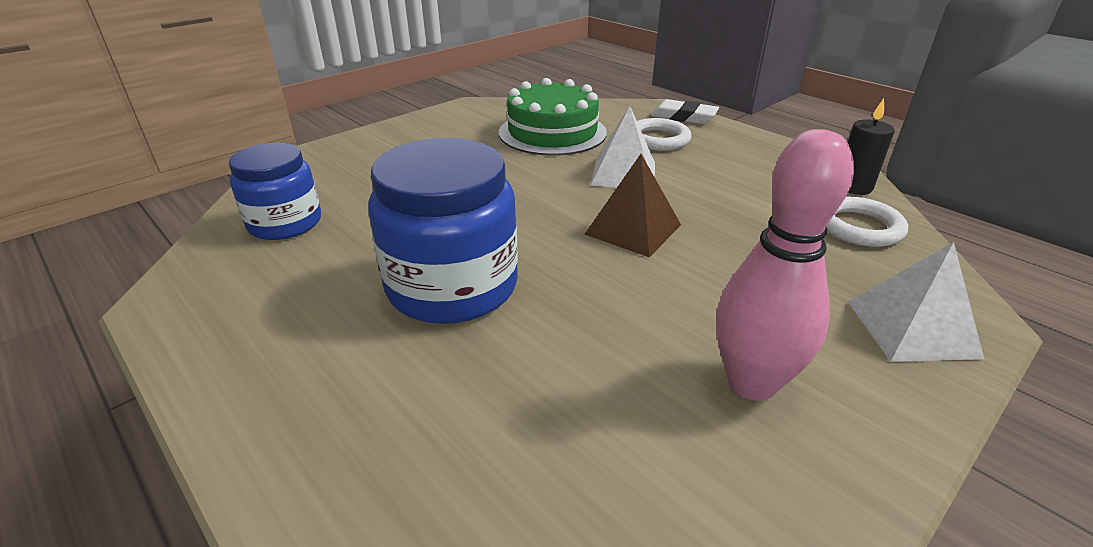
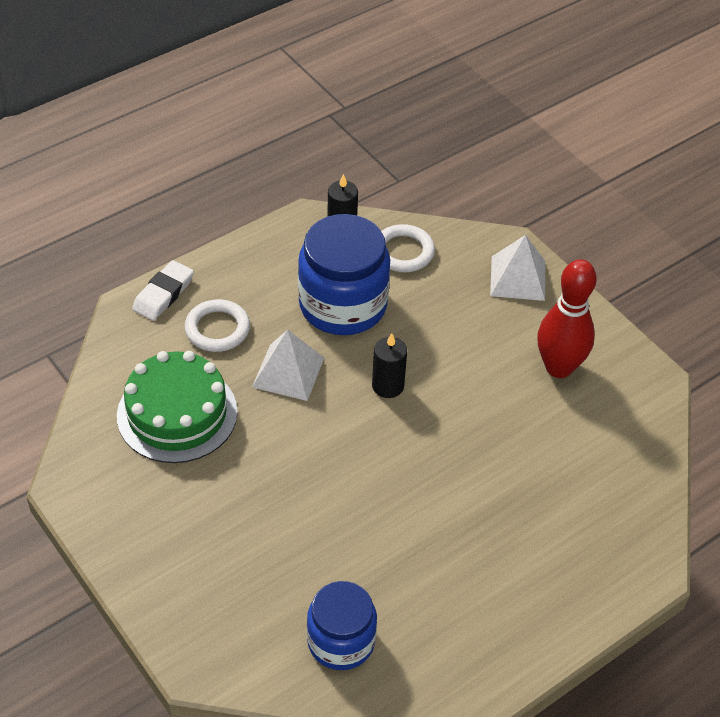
camera: 85 degrees left, 15 degrees up
(452, 286) = (453, 509): blue jar -> blue jar (343, 305)
(633, 229) = (388, 386): brown pyramid -> black candle
(752, 383) = (559, 367): pink bowling pin -> red bowling pin

